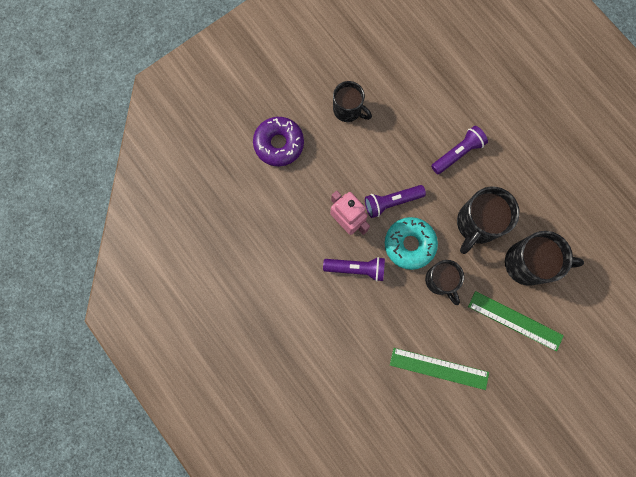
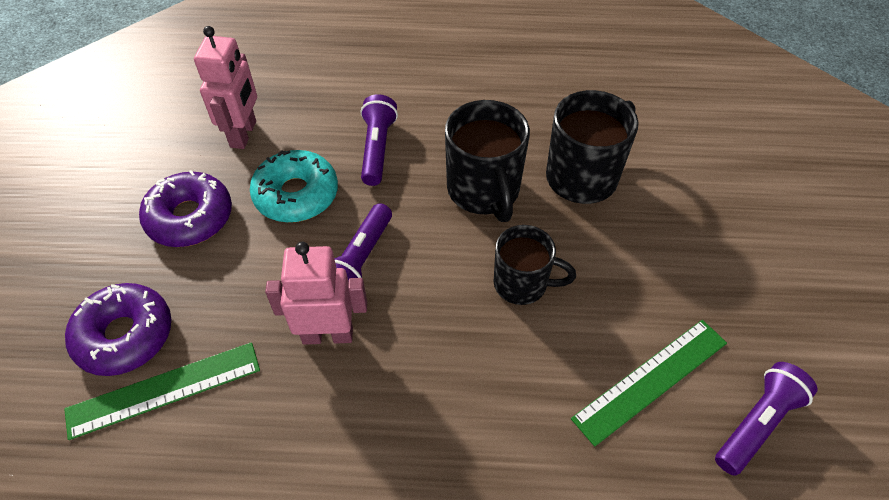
camera: 50 degrees left, 25 degrees down
(348, 110) = (190, 217): black mug -> purple donut
(356, 268) = (406, 376): purple flashlight -> purple flashlight (757, 423)
(409, 244) = (438, 282): turquoise donut -> turquoise donut (296, 195)
(410, 84) = (244, 134): none -> pink robot
(515, 321) = (649, 240): green ruler -> green ruler (164, 390)

